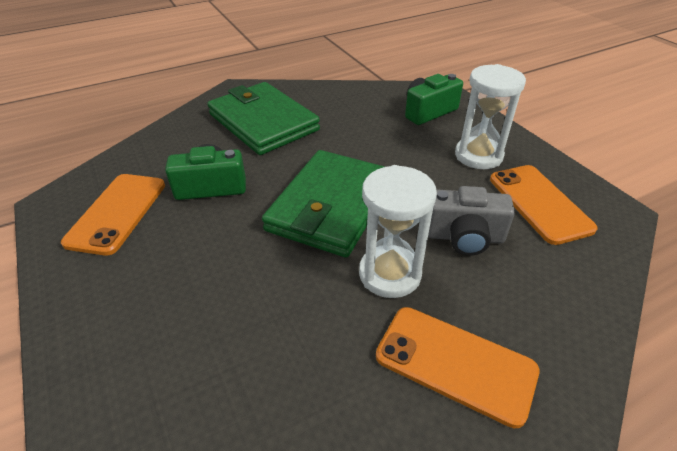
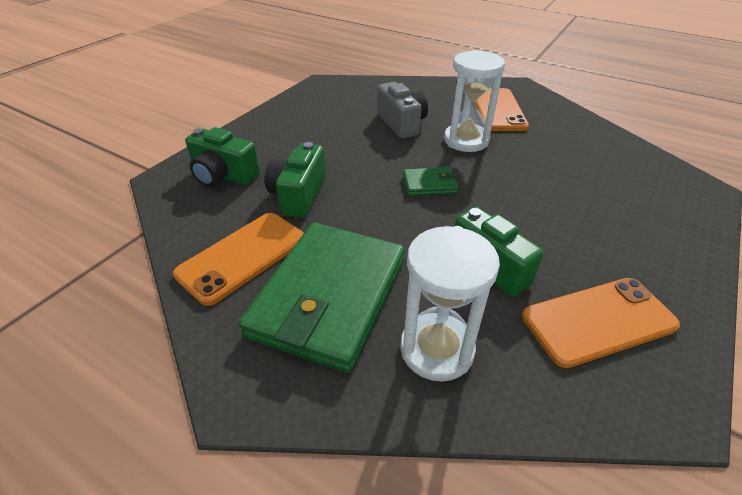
camera: 120 degrees left, 0 degrees up
(331, 206) = (429, 184): green wallet -> green wallet, size x0.43
(374, 136) = (298, 195): none -> green camera
(478, 156) = (292, 135): white hourglass -> white hourglass (437, 349)
(539, 203) = (337, 105): orange phone -> orange phone (242, 256)

